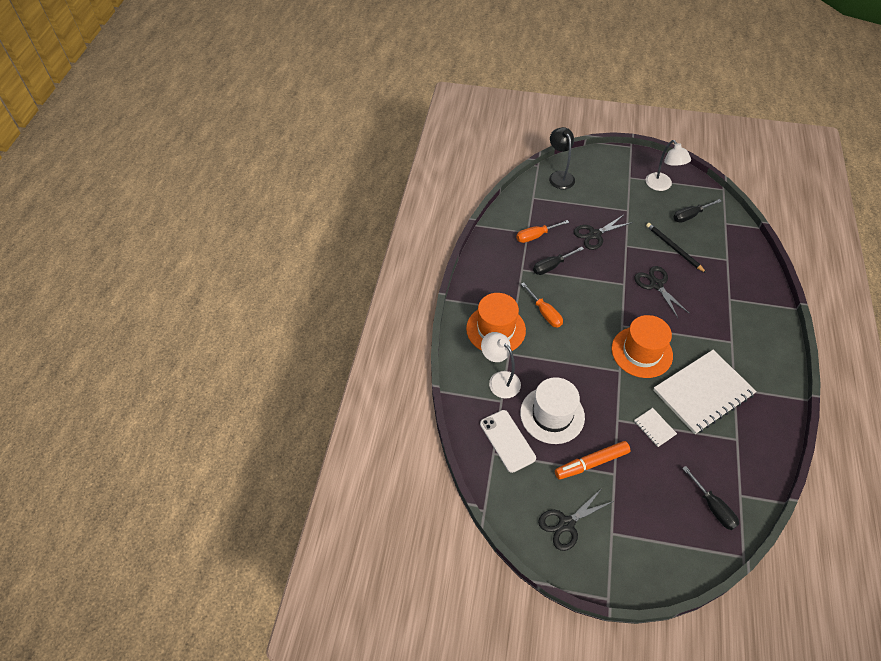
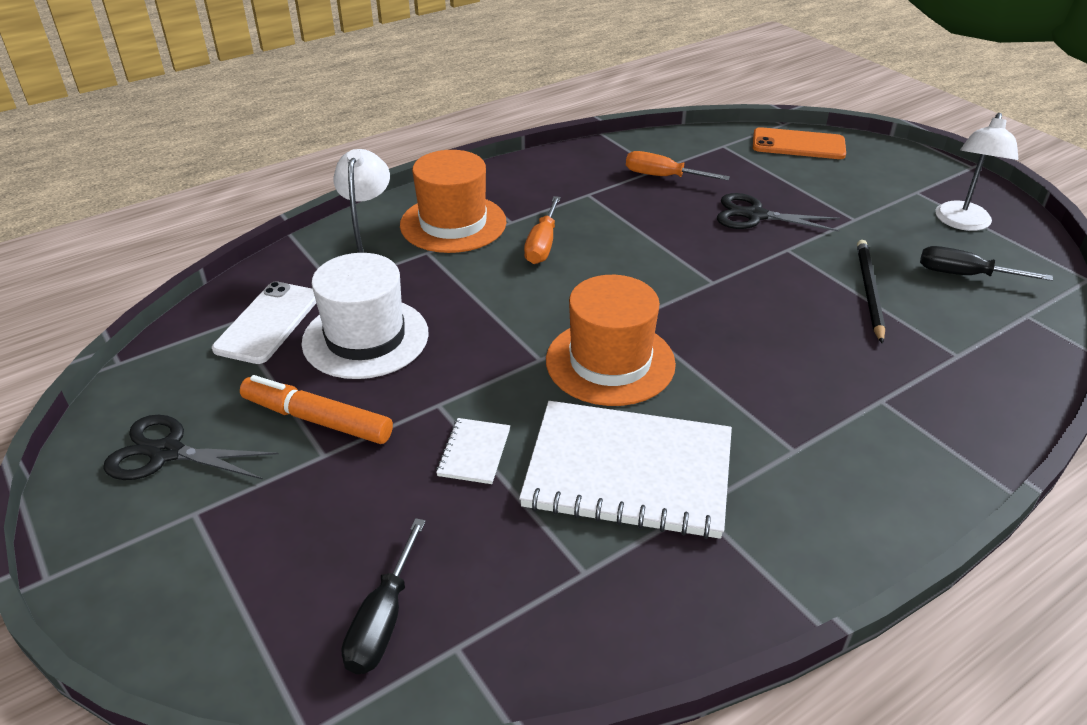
camera: 45 degrees right, 15 degrees down
(552, 266) = (634, 211): black screwdriver -> none
(559, 176) = (798, 144): black lamp -> orange phone
(656, 285) = (766, 310): black scissors -> none

